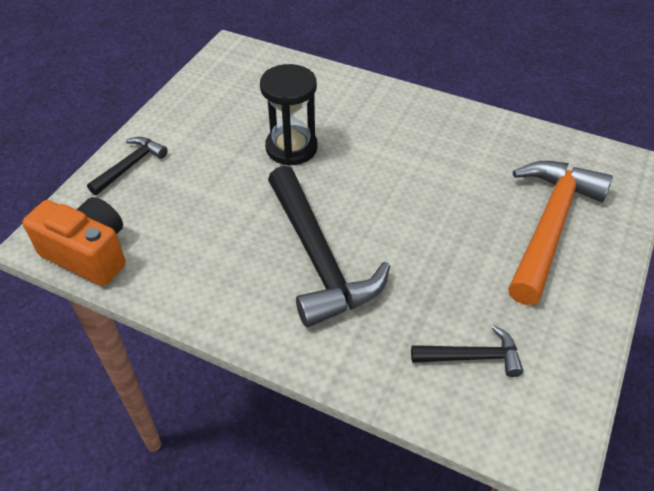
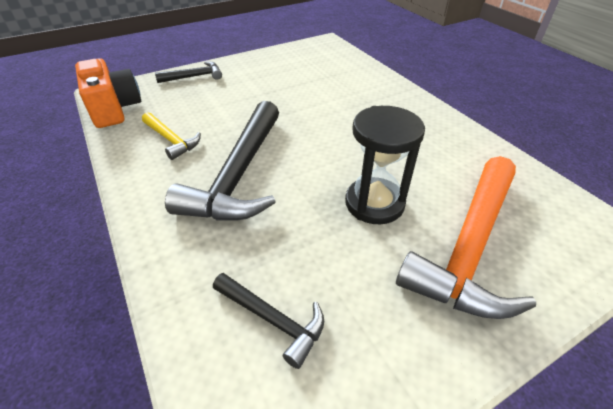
camera: 35 degrees right, 5 degrees down
(207, 257) = (171, 140): none -> yellow hammer
(291, 148) = (301, 103): black hourglass -> black hourglass (374, 203)
(549, 225) = (469, 248): orange hammer -> orange hammer turned 150 degrees clockwise

